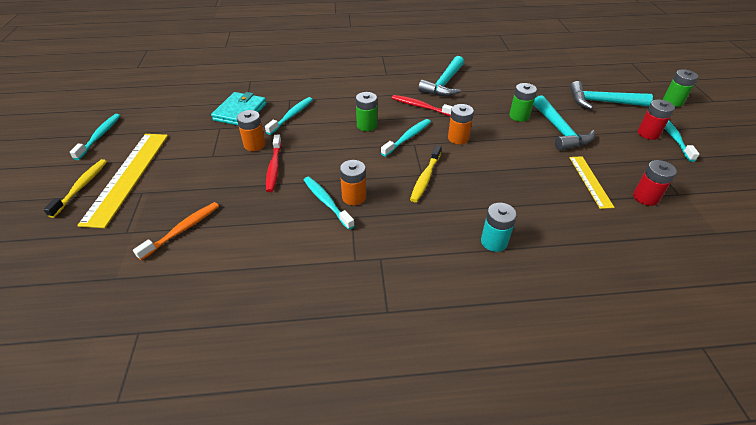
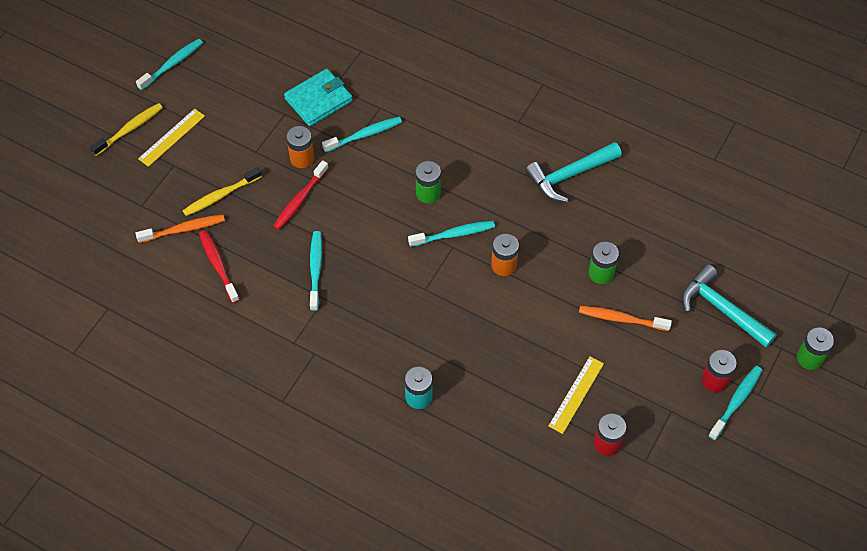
camera: 35 degrees right, 15 degrees up
(128, 176) = (172, 137): yellow ruler -> yellow ruler, size x0.55
(354, 197) = (343, 278): orange battery -> none
(421, 107) = (508, 197): red toothbrush -> red toothbrush (218, 265)
(425, 178) = (424, 295): yellow toothbrush -> yellow toothbrush (220, 196)
(560, 131) = (621, 319): turquoise hammer -> orange toothbrush

